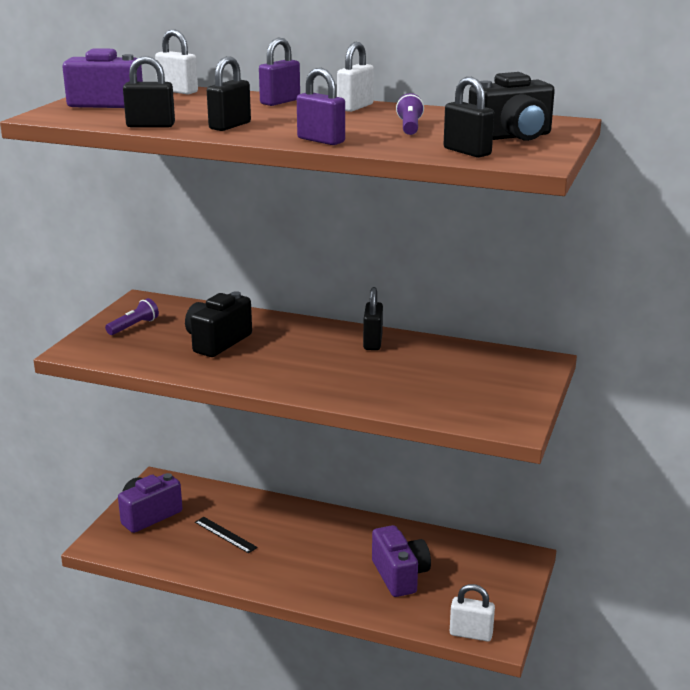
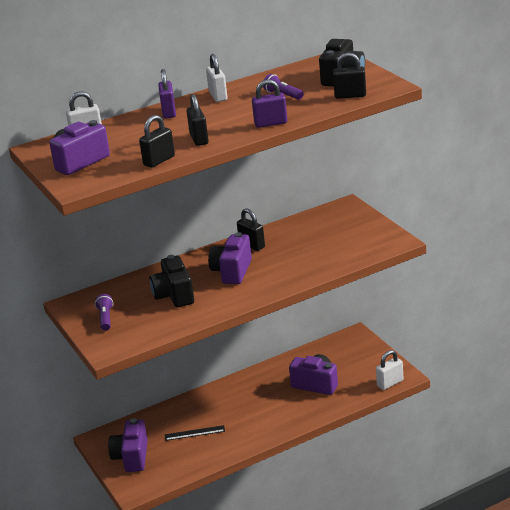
camera: 45 degrees left, 5 degrees up
(304, 353) = (232, 271): none -> purple camera

